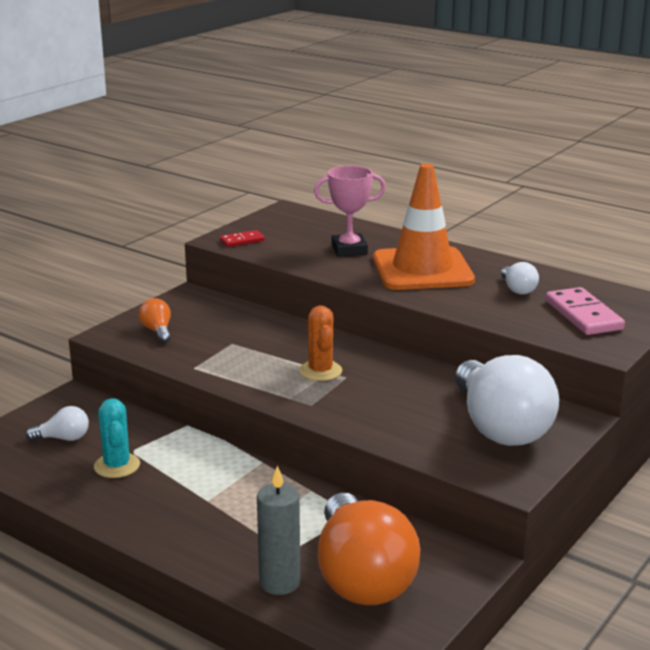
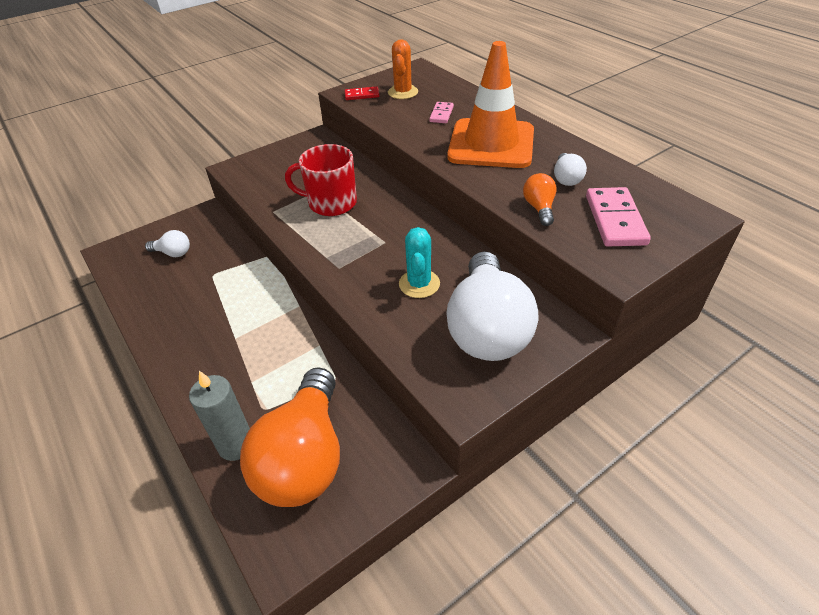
camera: 20 degrees right, 20 degrees up
(117, 466) = (192, 288): turquoise cactus -> turquoise cactus (419, 284)
(157, 331) = (270, 170): orange light bulb -> orange light bulb (539, 208)
(258, 352) = (331, 203): none -> red mug
(320, 371) = (368, 232): orange cactus -> orange cactus (403, 92)
(349, 249) = (441, 114): pink trophy -> pink domino

